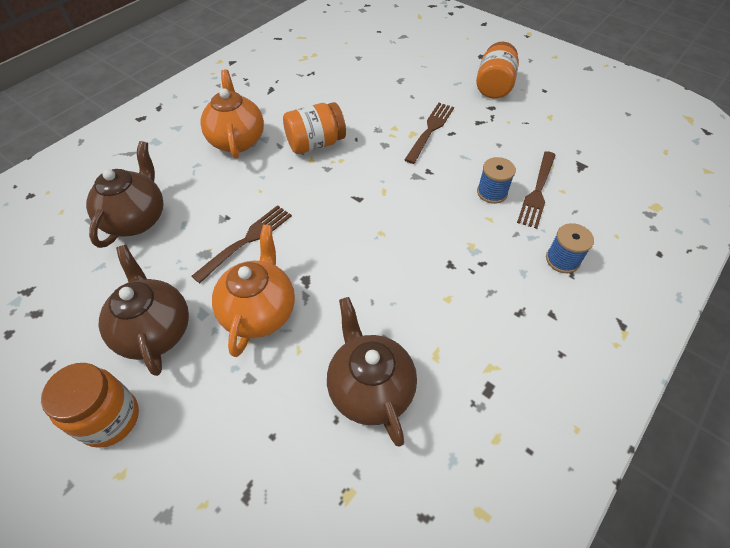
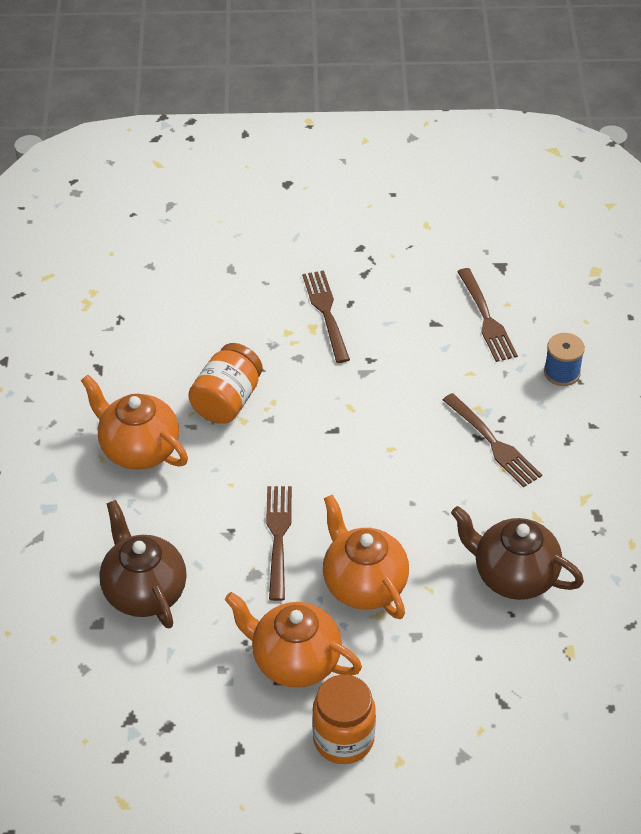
camera: 40 degrees left, 5 degrees down
(155, 330) = (294, 661): brown teapot -> orange teapot
(458, 275) = (492, 442): none -> brown fork
(492, 192) = (448, 345): blue spool -> none
(494, 86) = (337, 219): orange jar -> none

